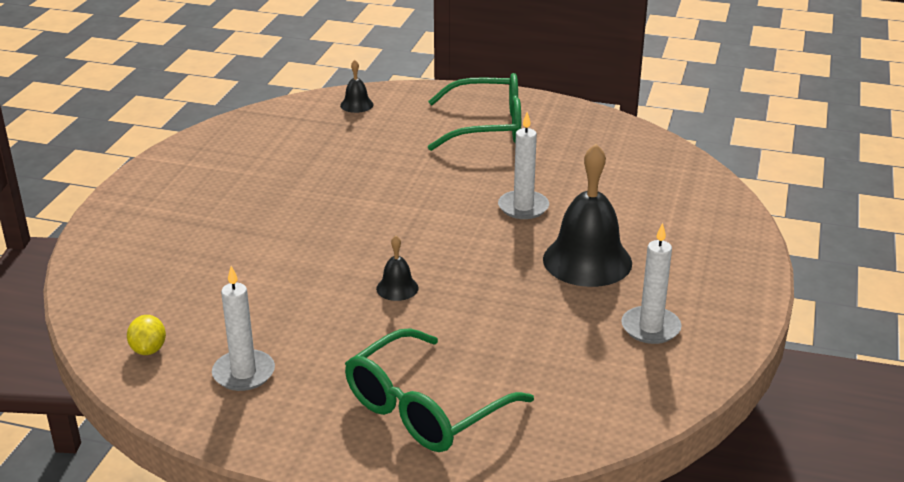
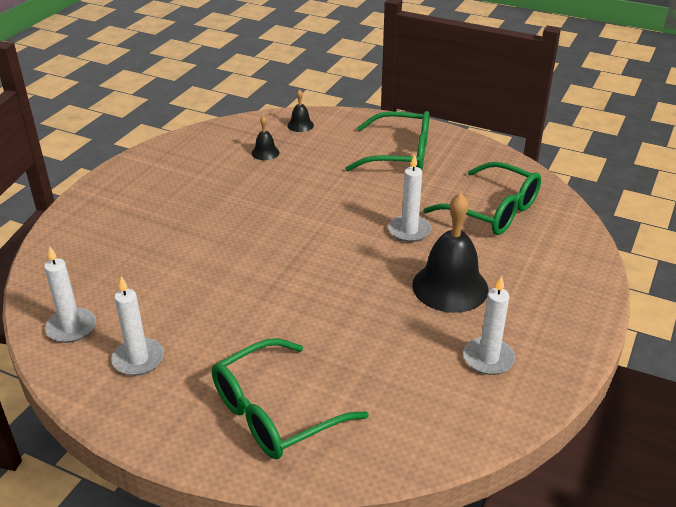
camera: 10 degrees right, 5 degrees up
(148, 349) = (71, 327): yellow lemon -> white candle
(397, 288) = (284, 294): black bell -> black bell (265, 152)
(614, 178) = (493, 211): none -> green glasses

